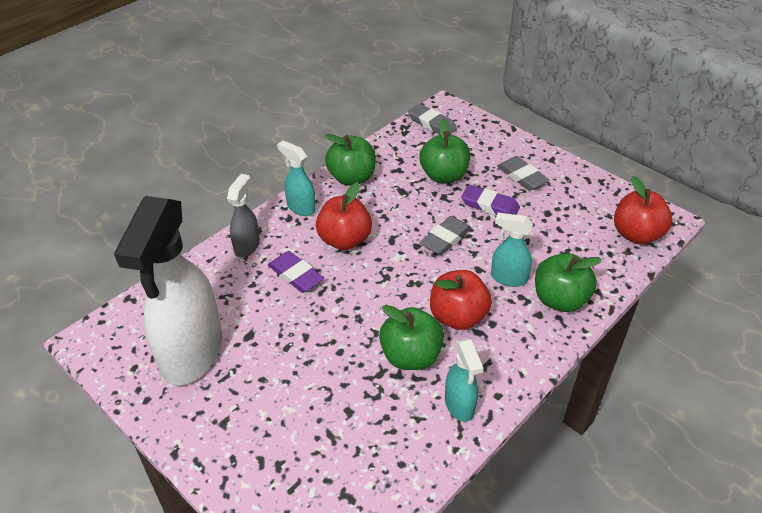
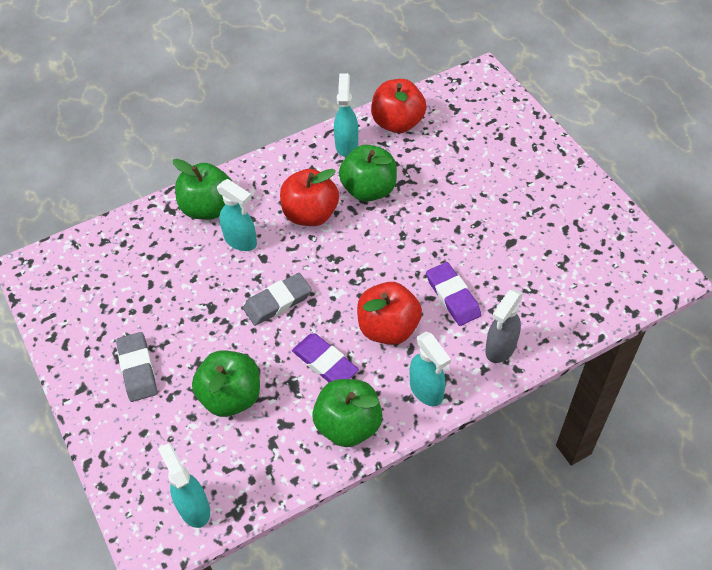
camera: 160 degrees left, 10 degrees up
(191, 354) = (566, 236): white spray bottle -> none
(432, 123) = (193, 507): grey eraser -> turquoise spray bottle
(490, 205) = (203, 334): purple eraser -> purple eraser (325, 362)
(636, 234) = (79, 257): red apple -> red apple (397, 123)

